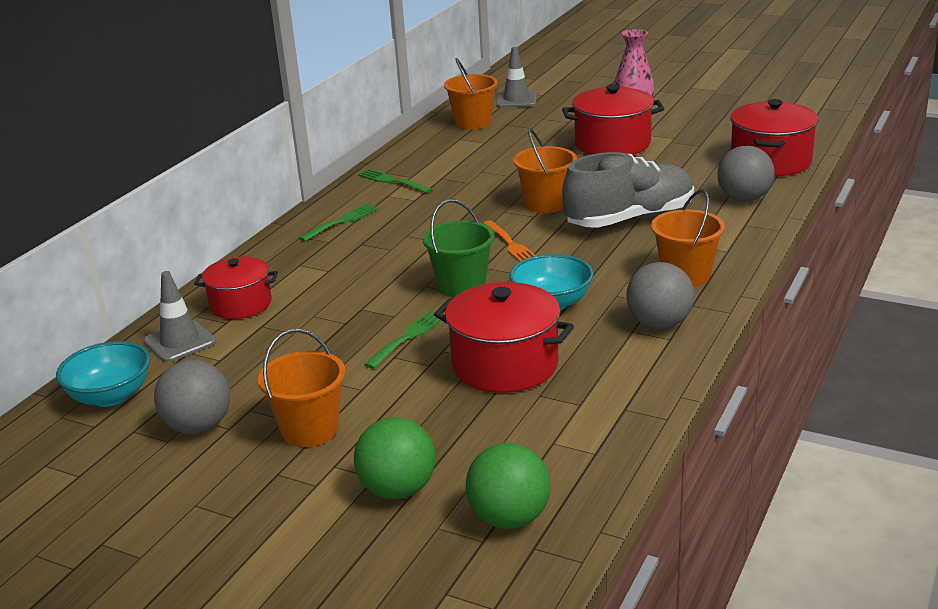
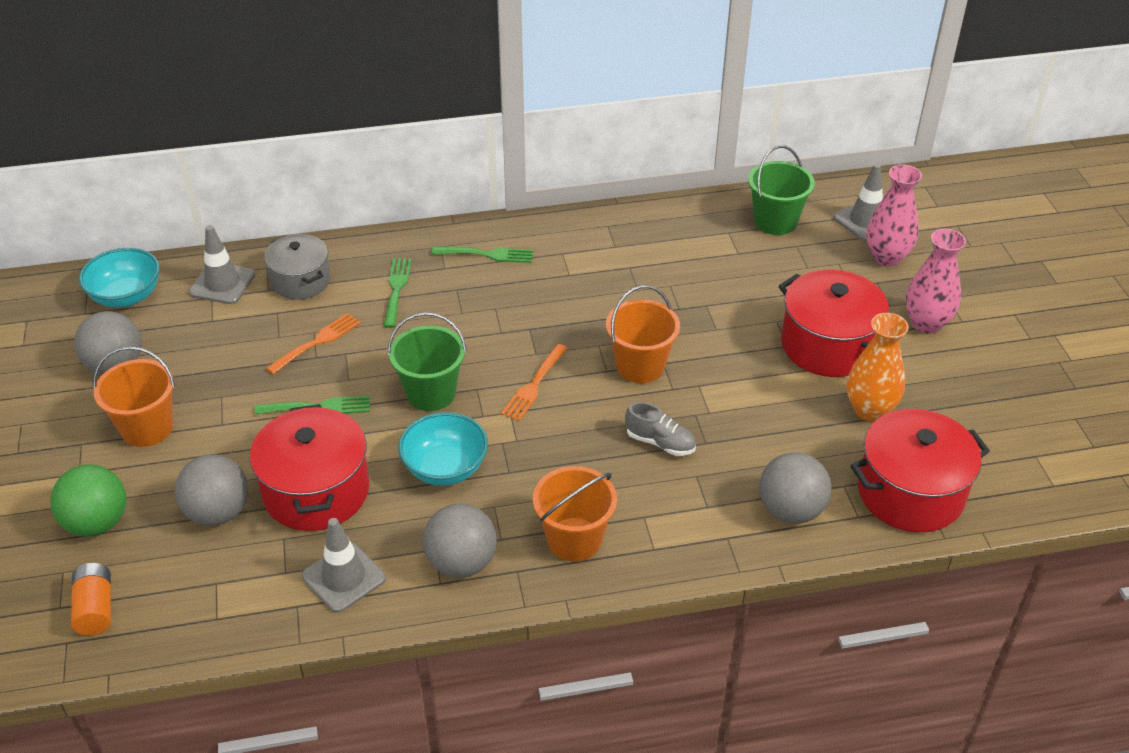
camera: 50 degrees right, 15 degrees up
(240, 304) = (301, 281): red pot -> grey pot
(328, 317) = (317, 342): none -> orange fork
(392, 181) = (593, 240): green fork -> green fork (396, 289)
(468, 419) = (218, 512): none -> grey ball
(473, 123) = (775, 221): orange bucket -> green bucket
(509, 518) = (95, 609): green ball -> orange battery
(559, 105) = (886, 257): none -> pink vase
(617, 378) = (343, 577): none -> grey traffic cone
(630, 219) = (660, 442): grey shoe -> grey shoe, size x0.45
(685, 150) = (869, 410): none -> orange vase

